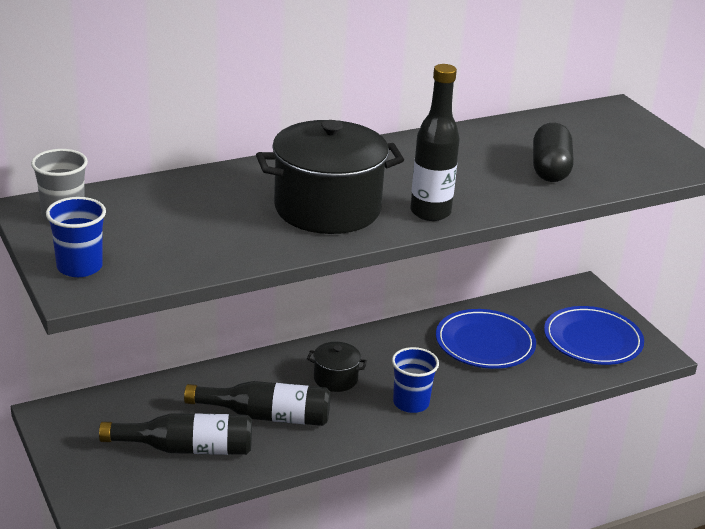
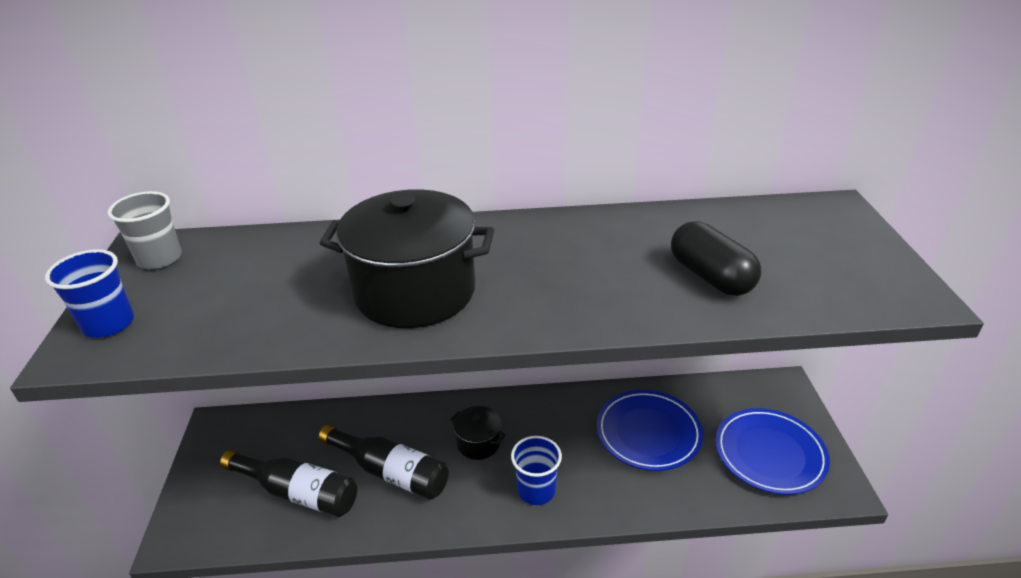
camera: 25 degrees right, 5 degrees up
(430, 212) = (526, 315): black bottle -> none
(550, 169) = (710, 277): black capsule -> black capsule turned 60 degrees counterclockwise

